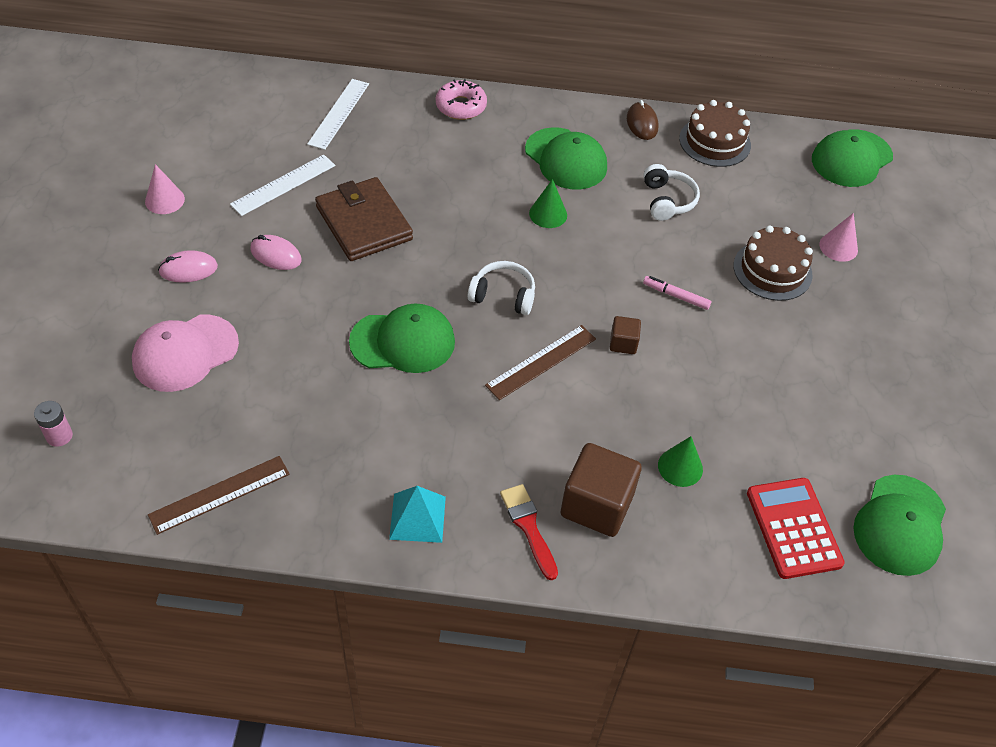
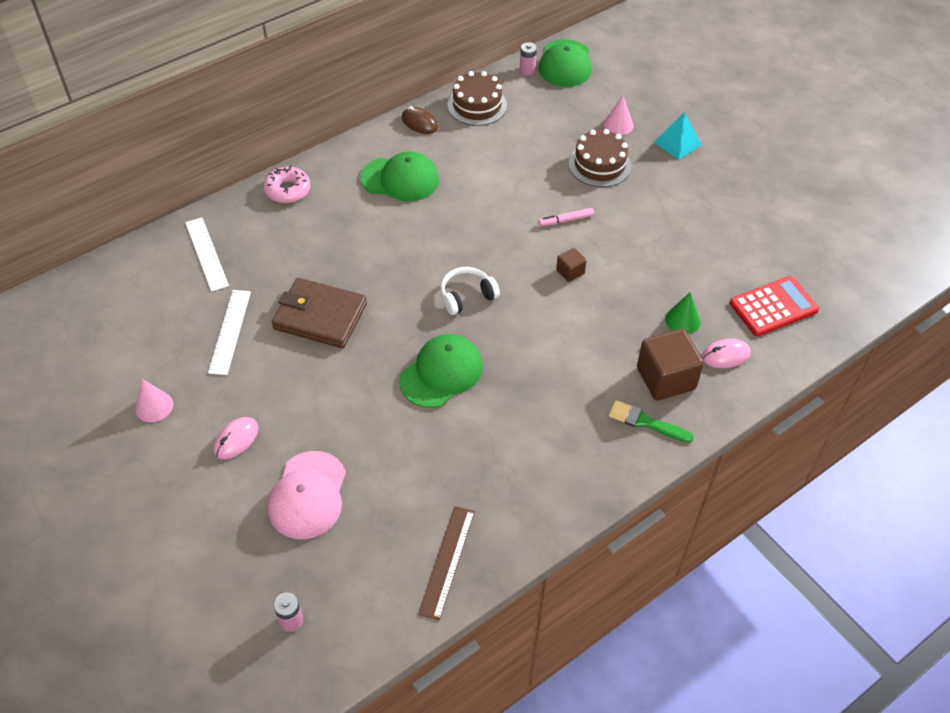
camera: 40 degrees left, 0 degrees up
(276, 255) = (286, 382): pink mouse -> pink mouse (725, 355)
(417, 517) = (580, 470): turquoise pyramid -> turquoise pyramid (677, 143)
(528, 527) = (646, 422): red brush -> green brush
(541, 362) = (538, 320): brown ruler -> none
(548, 214) = (432, 223): green cone -> none
(667, 200) = (493, 163): white headphones -> none
(793, 528) = (773, 307): red calculator -> red calculator turned 120 degrees clockwise
(804, 141) = (527, 70): none -> pink battery
(900, 525) = (818, 263): green cap -> none

